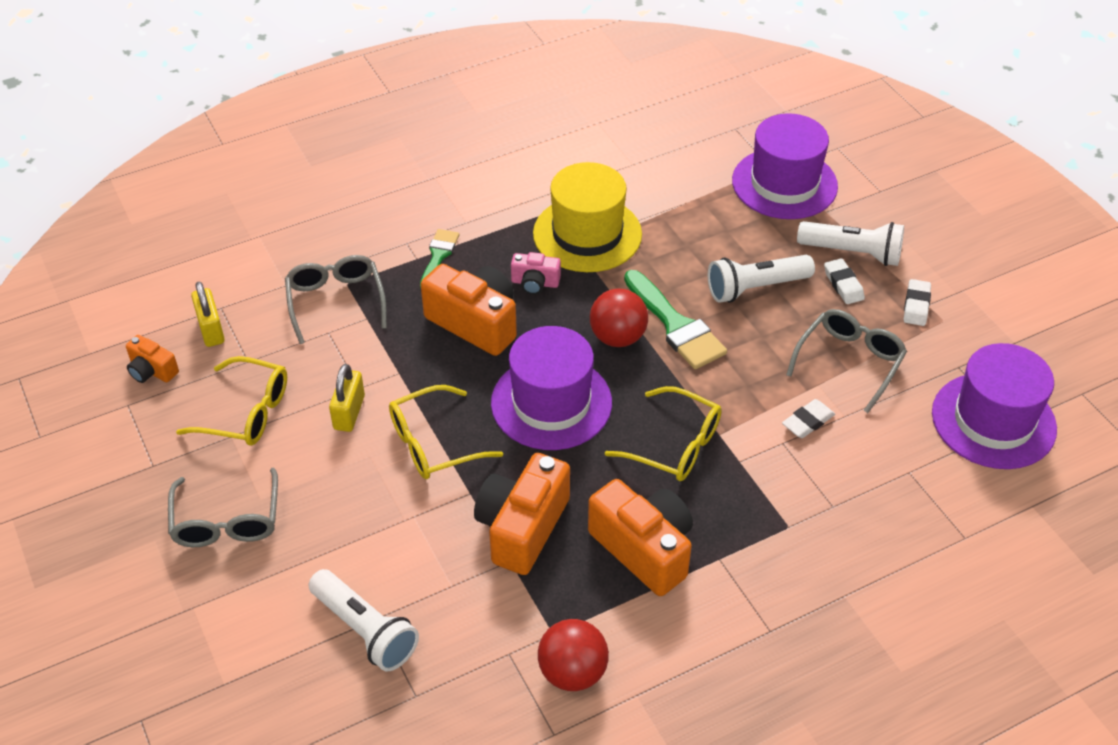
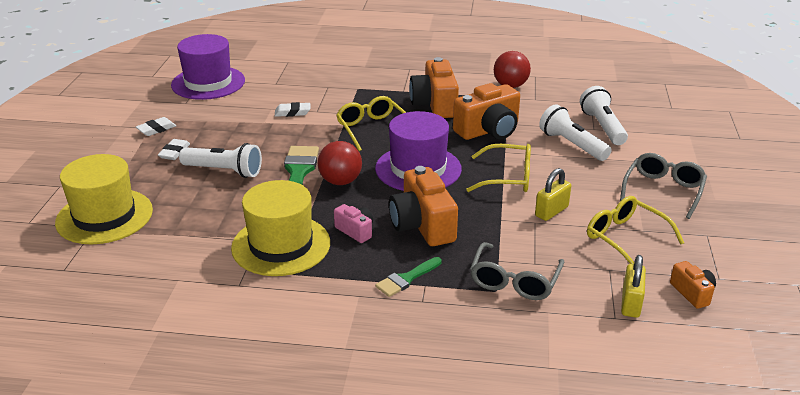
camera: 145 degrees left, 15 degrees down
(784, 183) = (104, 216): purple hat -> yellow hat
(849, 362) = (233, 123): grey glasses -> none
(853, 253) = (140, 163): white flashlight -> white flashlight (572, 145)

